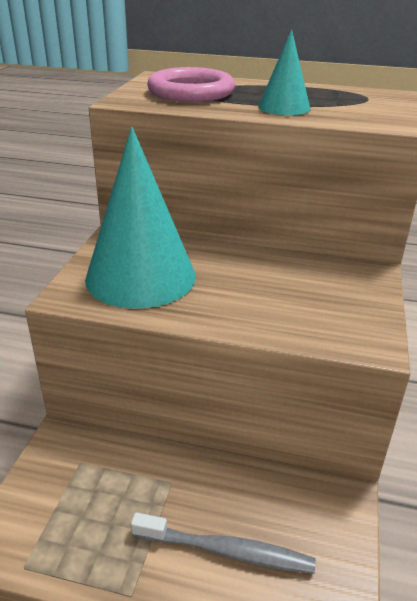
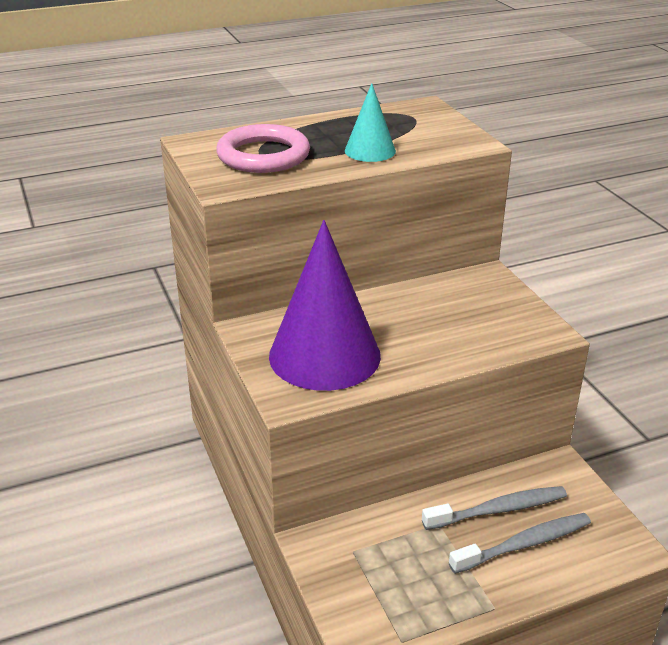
camera: 35 degrees left, 0 degrees up
(140, 276) = (324, 355): turquoise cone -> purple cone
(237, 502) = (498, 510): none -> grey toothbrush

